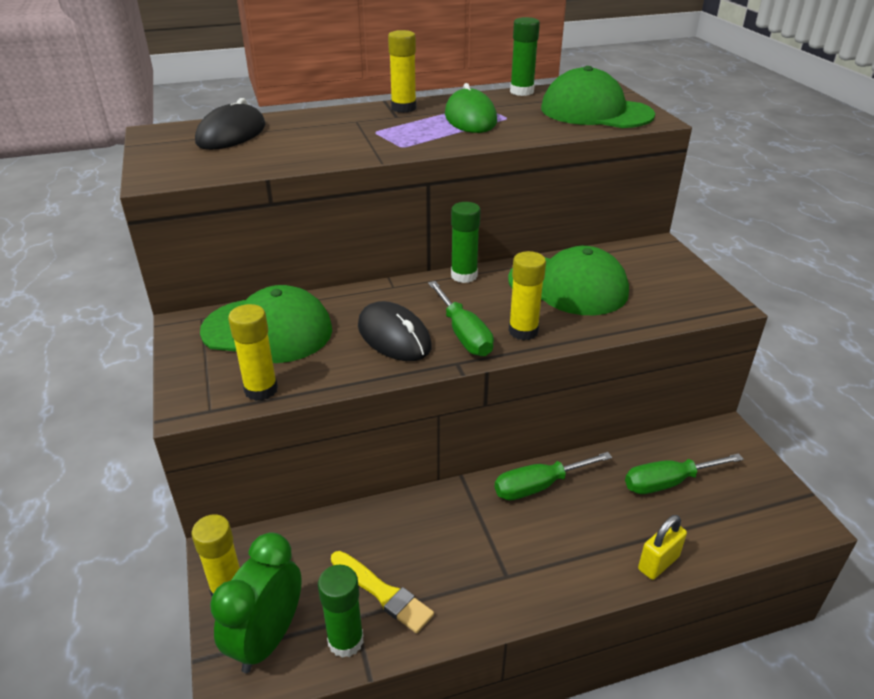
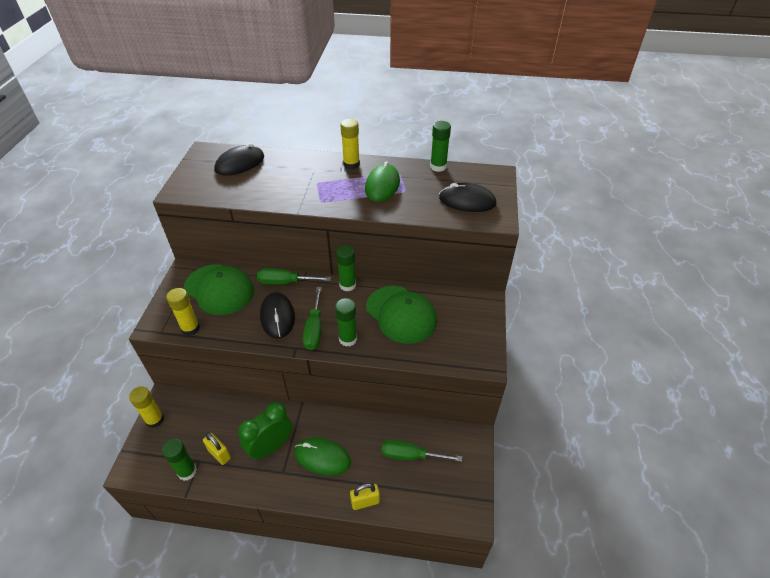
camera: 25 degrees right, 10 degrees up
(267, 639) = (156, 454): green clock -> green clock (271, 447)
(383, 593) = (219, 454): yellow brush -> yellow padlock
(523, 331) = (348, 339): yellow glue stick -> green glue stick
(539, 486) = (337, 426): green screwdriver -> green screwdriver (285, 282)
(549, 532) = (322, 457): none -> green mouse
(595, 112) = (467, 201): green cap -> black mouse

